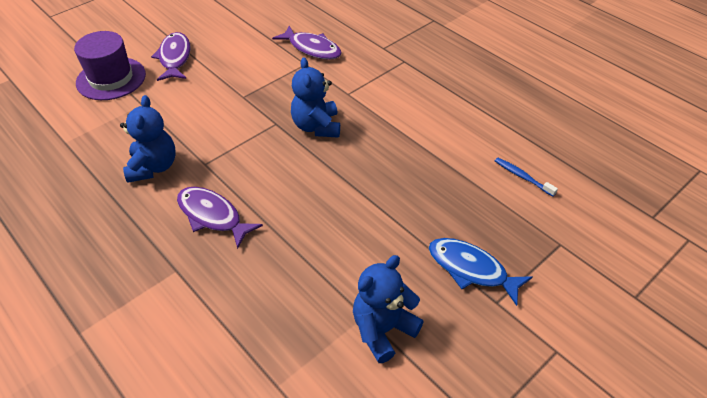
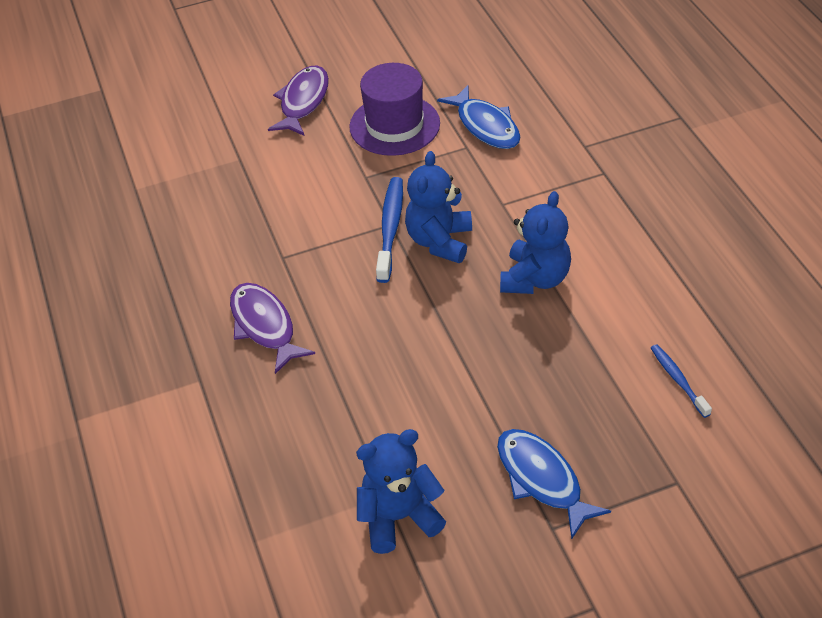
camera: 25 degrees right, 0 degrees up
(111, 78) = (216, 115): purple hat -> purple hat (394, 125)
(153, 167) = (222, 246): blue teddy bear -> blue teddy bear (535, 279)
(277, 126) = (390, 228): none -> blue toothbrush
(312, 48) = (485, 126): purple fish -> blue fish

